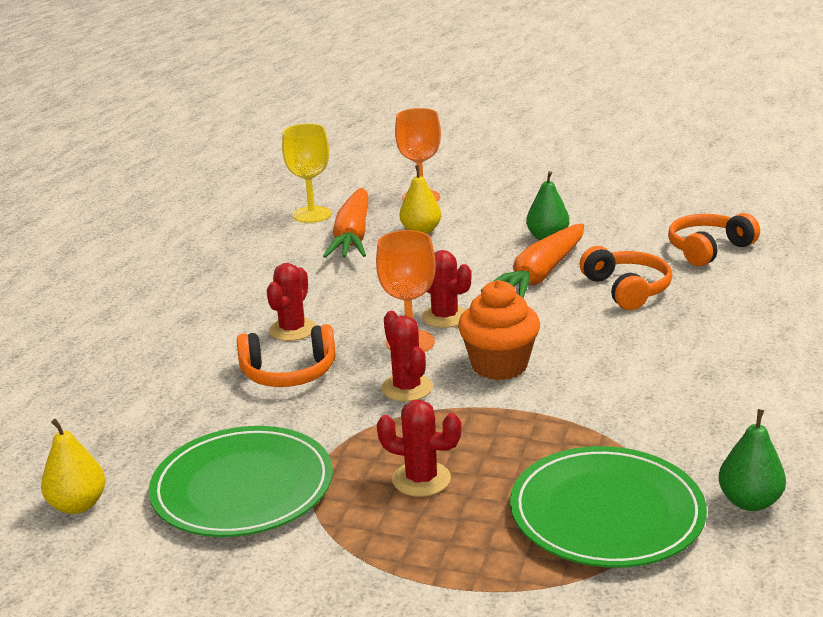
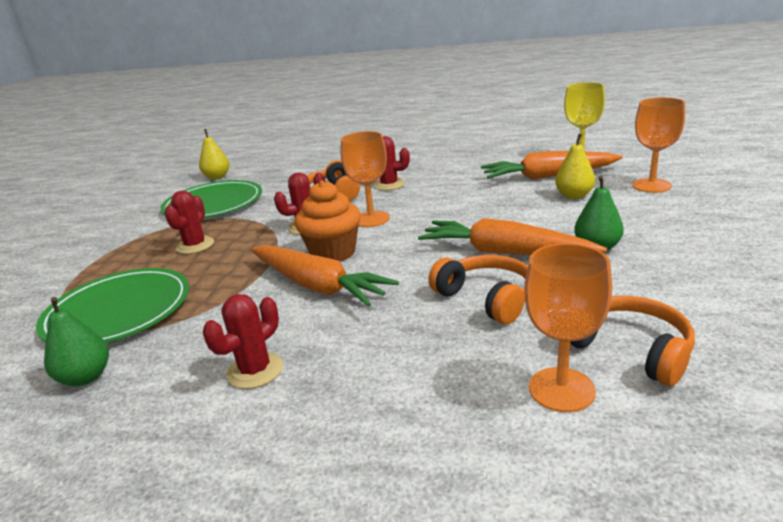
camera: 85 degrees right, 0 degrees up
(444, 317) = (413, 225): red cactus -> red cactus (255, 371)
(579, 372) = (317, 286): none -> orange carrot
(626, 289) = (486, 298): orange headphones -> orange headphones turned 105 degrees counterclockwise
(754, 275) = (561, 389): none -> orange goblet

